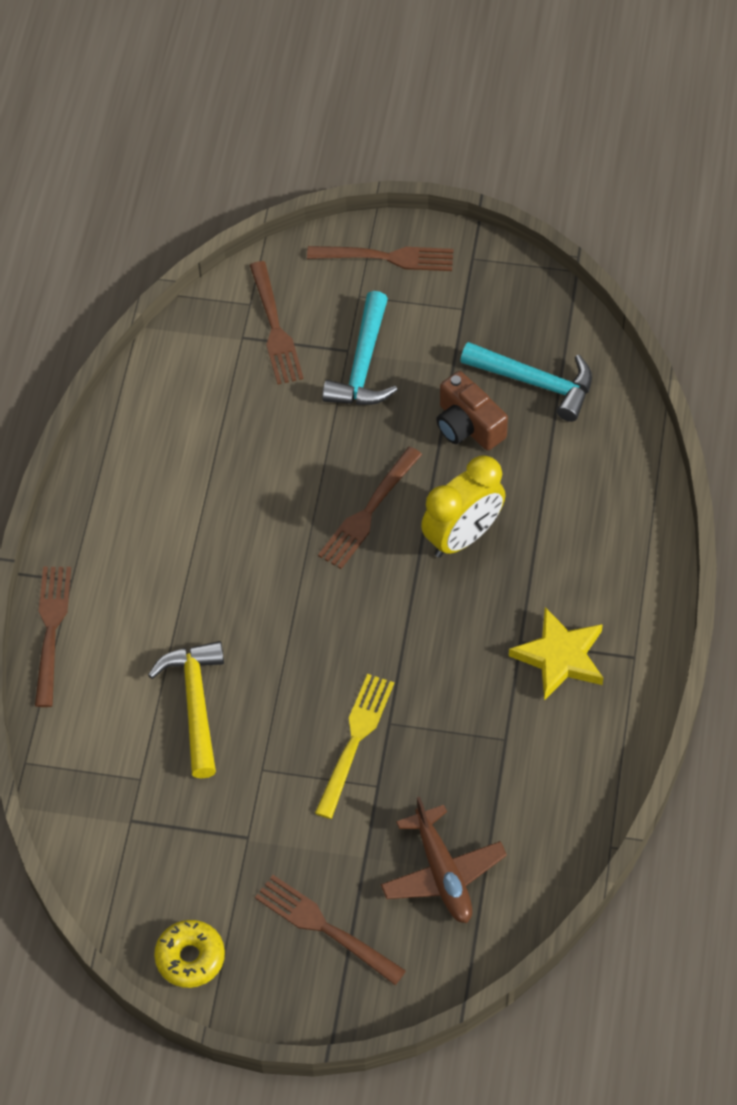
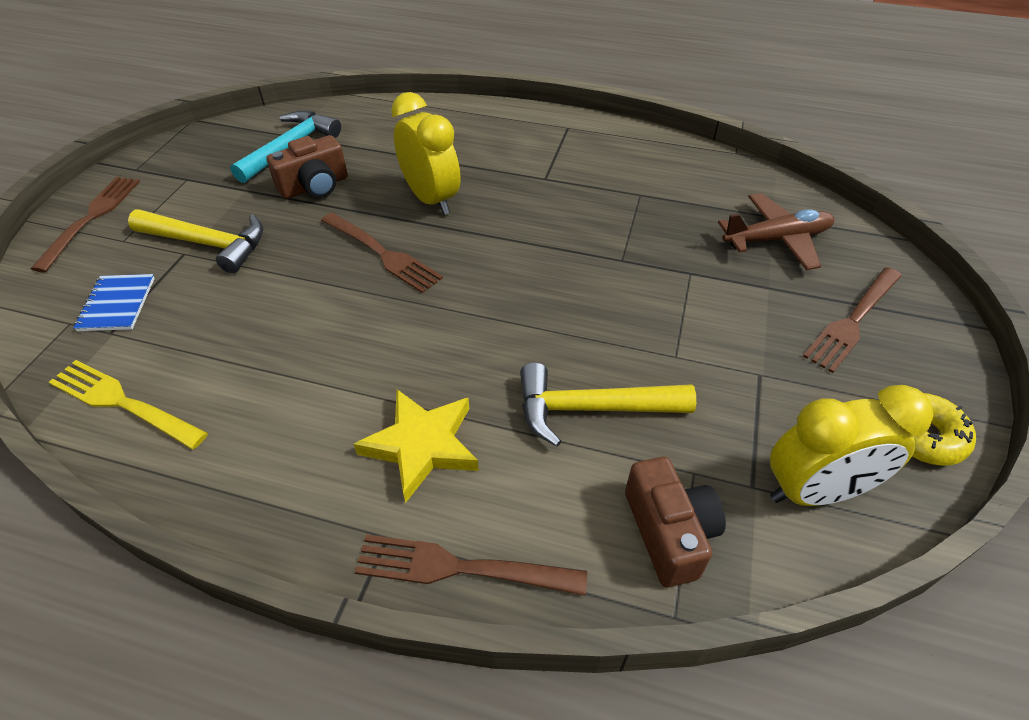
camera: 85 degrees left, 10 degrees down
(87, 760) = (669, 532): none -> brown camera
(129, 864) = (815, 491): none -> yellow clock
(275, 328) = (117, 304): brown fork -> blue notebook
(355, 740) = (641, 283): yellow fork -> yellow fork (123, 403)
(363, 365) = (208, 244): turquoise hammer -> yellow hammer
(560, 657) = (563, 160): yellow star -> yellow star (422, 445)

